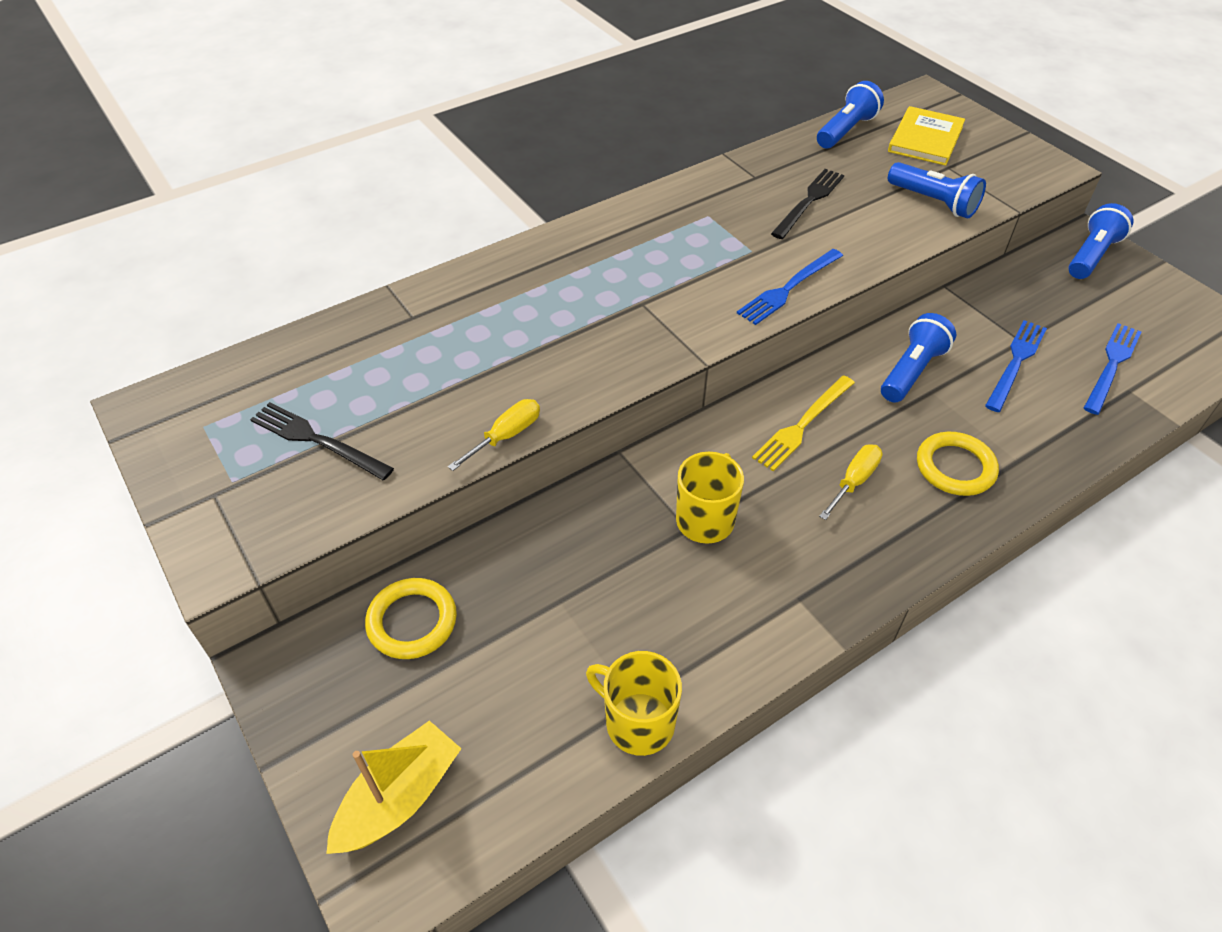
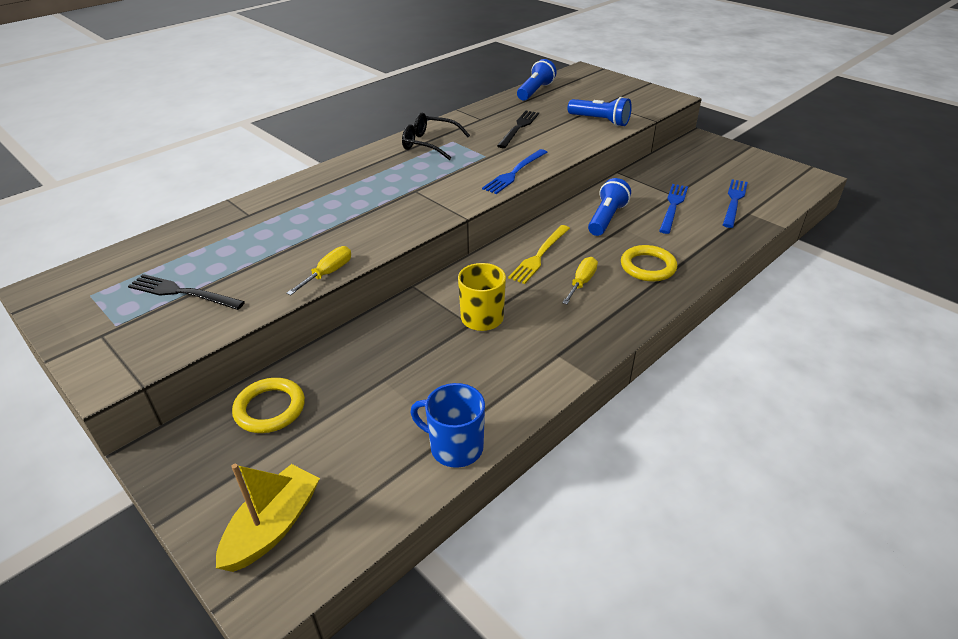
camera: 10 degrees left, 10 degrees down
(637, 722) = (455, 447): yellow mug -> blue mug
(674, 217) = (429, 144): none -> black glasses
(925, 139) = (587, 91): yellow book -> none
(1091, 255) = (706, 147): blue flashlight -> none

